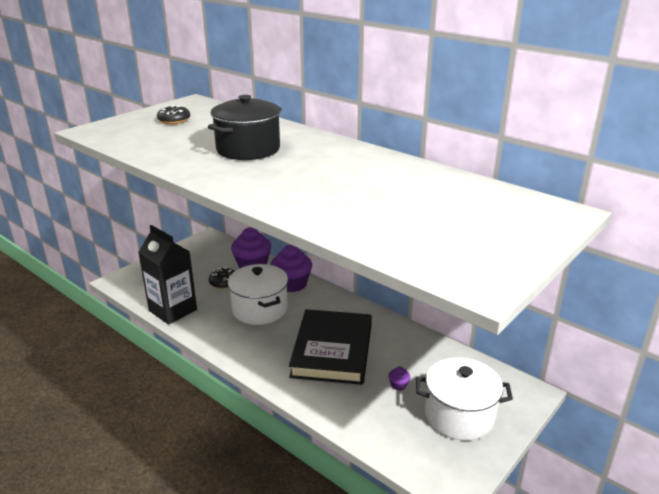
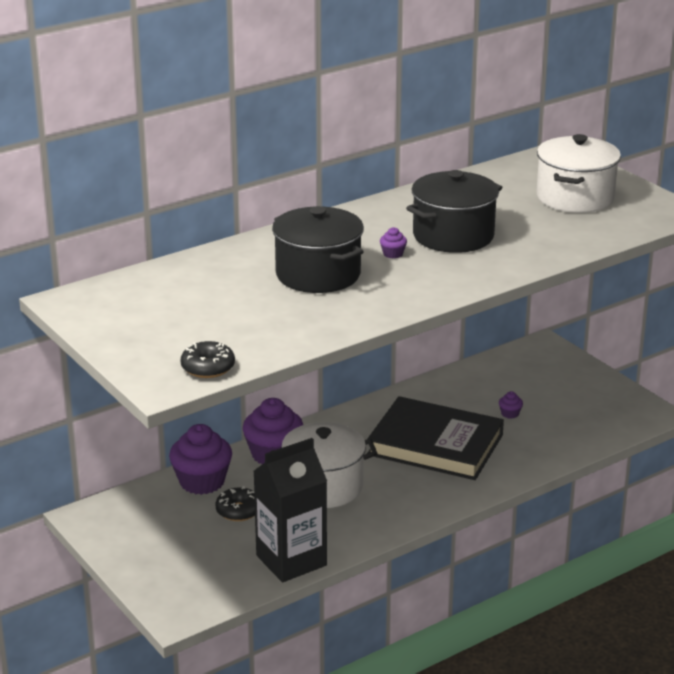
camera: 75 degrees left, 0 degrees up
(174, 120) = (160, 318): black donut -> black donut (208, 367)
(294, 167) = (393, 254): none -> purple cupcake
(340, 184) = (453, 236): none -> black pot
(459, 415) = (565, 390): white pot -> white pot (575, 198)

